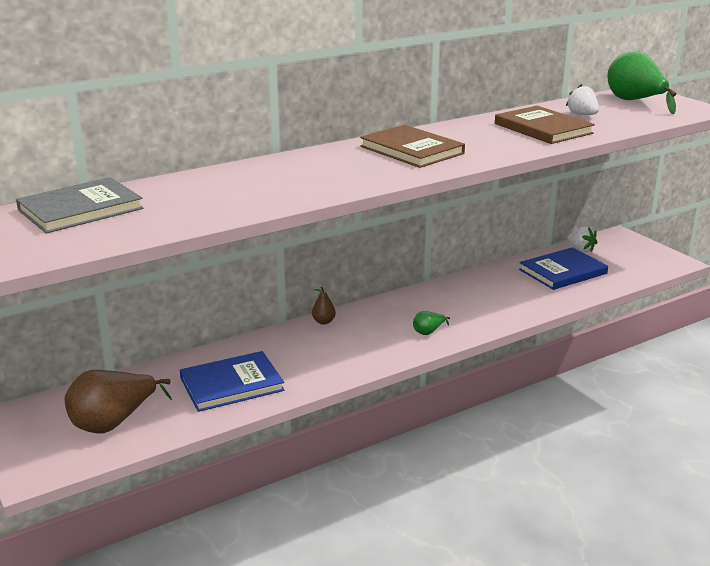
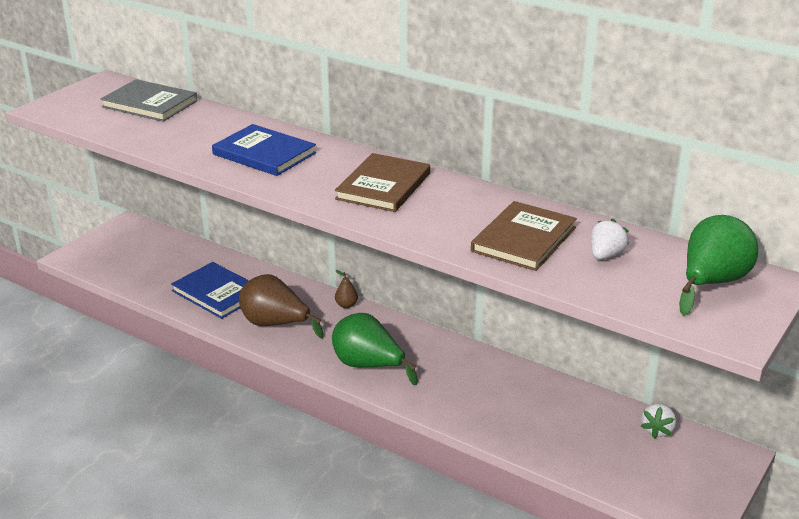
camera: 65 degrees right, 5 degrees up
(113, 423) = (141, 263): brown pear -> brown pear (275, 324)
(428, 332) = (368, 366): green pear -> green pear, size x2.20
(563, 271) = (580, 426): blue book -> blue book (264, 154)

